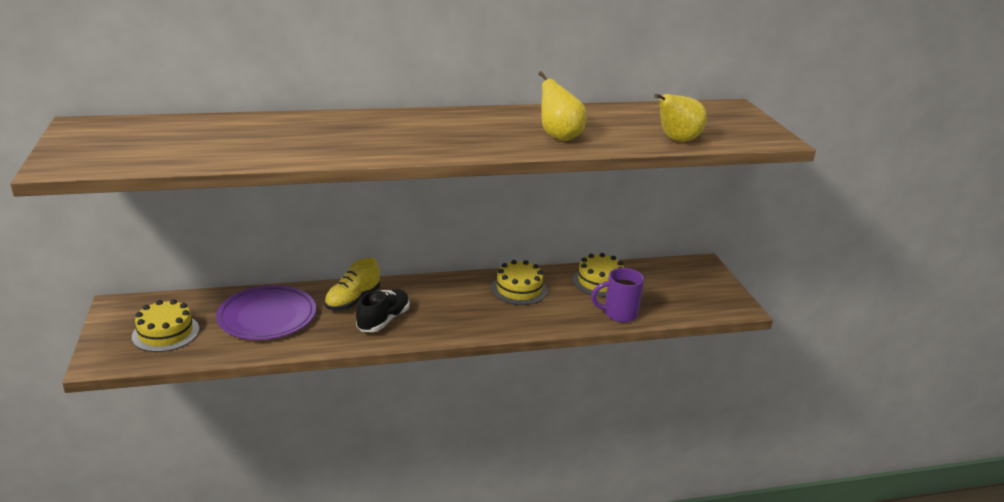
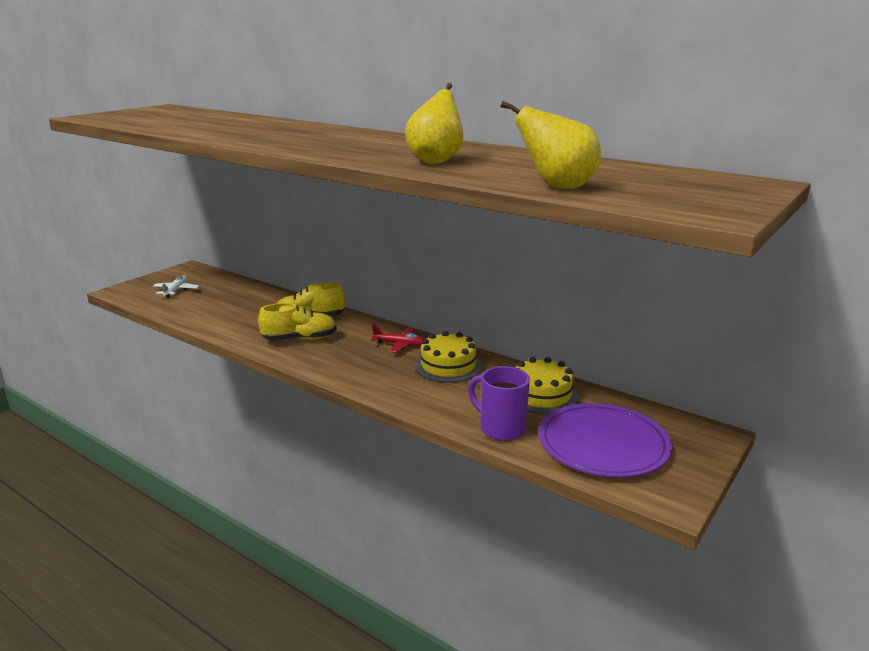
camera: 50 degrees right, 5 degrees down
(166, 333) = (176, 291): yellow cake -> white plane
(267, 316) = (241, 305): purple plate -> purple plate (603, 444)
(383, 320) = (299, 339): black shoe -> yellow shoe
(461, 289) = (400, 345): none -> red plane

